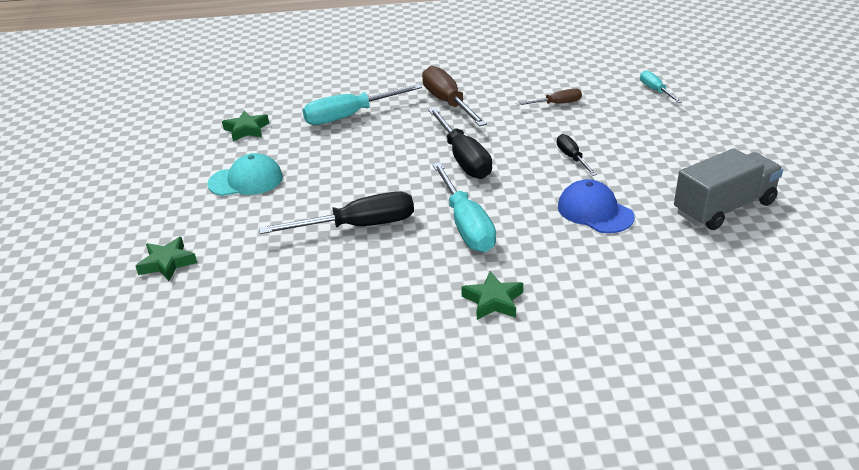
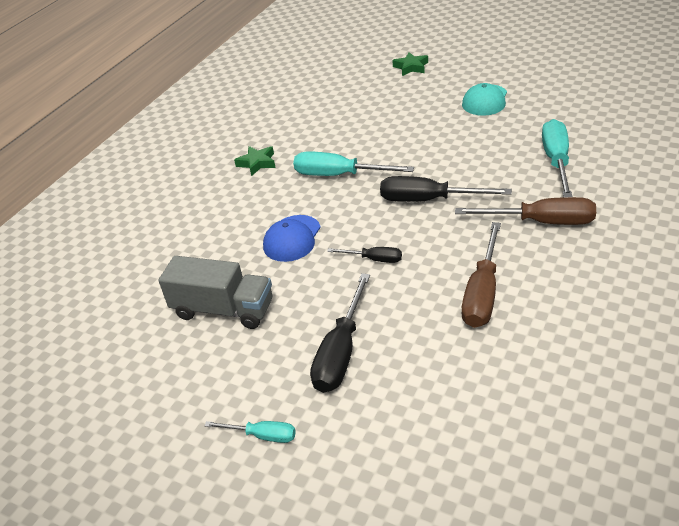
camera: 125 degrees right, 5 degrees up
(246, 130) = (569, 109): green star -> none
(358, 226) = (383, 133): black screwdriver -> black screwdriver (341, 352)
(556, 104) = (482, 293): brown screwdriver -> brown screwdriver, size x1.84
(595, 211) = (292, 238): blue cap -> blue cap turned 120 degrees clockwise
(655, 90) = (452, 389): turquoise screwdriver -> turquoise screwdriver (262, 435)
(724, 208) = (223, 310): grey truck -> grey truck turned 75 degrees counterclockwise

